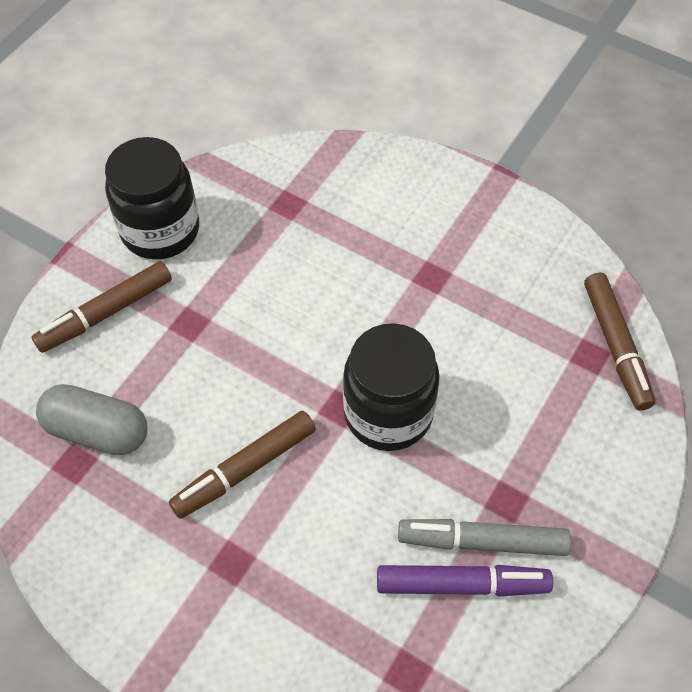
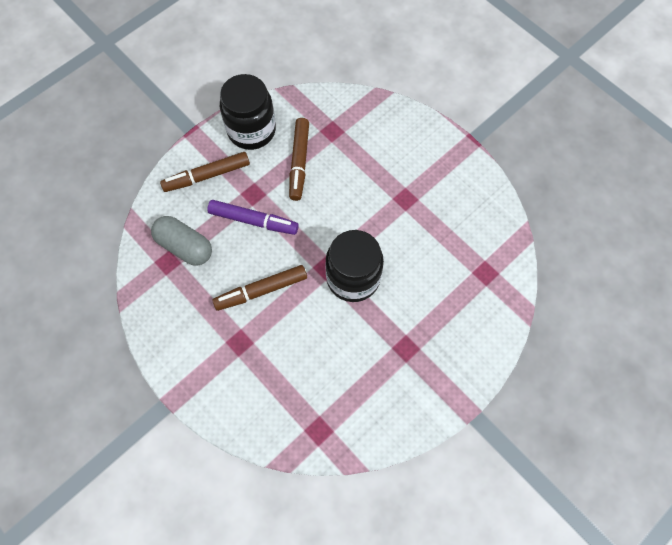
camera: 15 degrees right, 10 degrees up
(462, 584) = (364, 389): purple marker -> purple marker (253, 221)
(482, 541) = (384, 368): grey marker -> none
(615, 346) = (503, 270): brown marker -> brown marker (299, 162)

